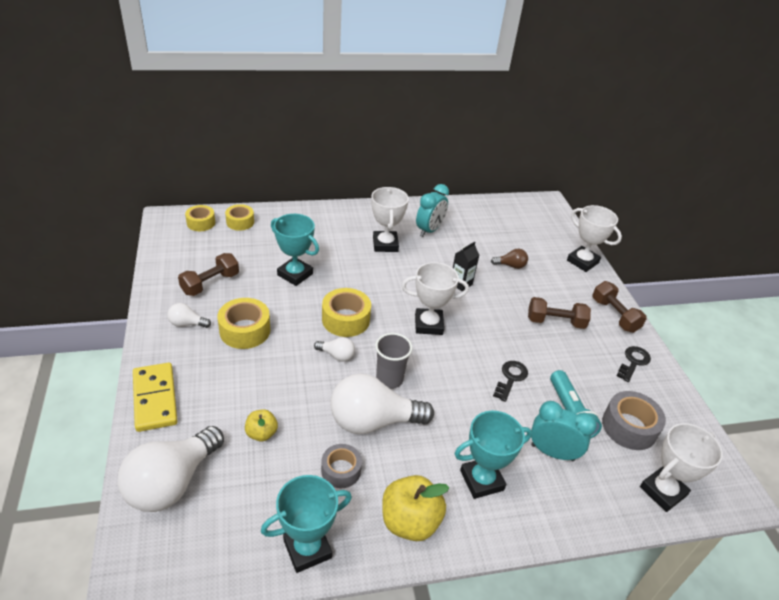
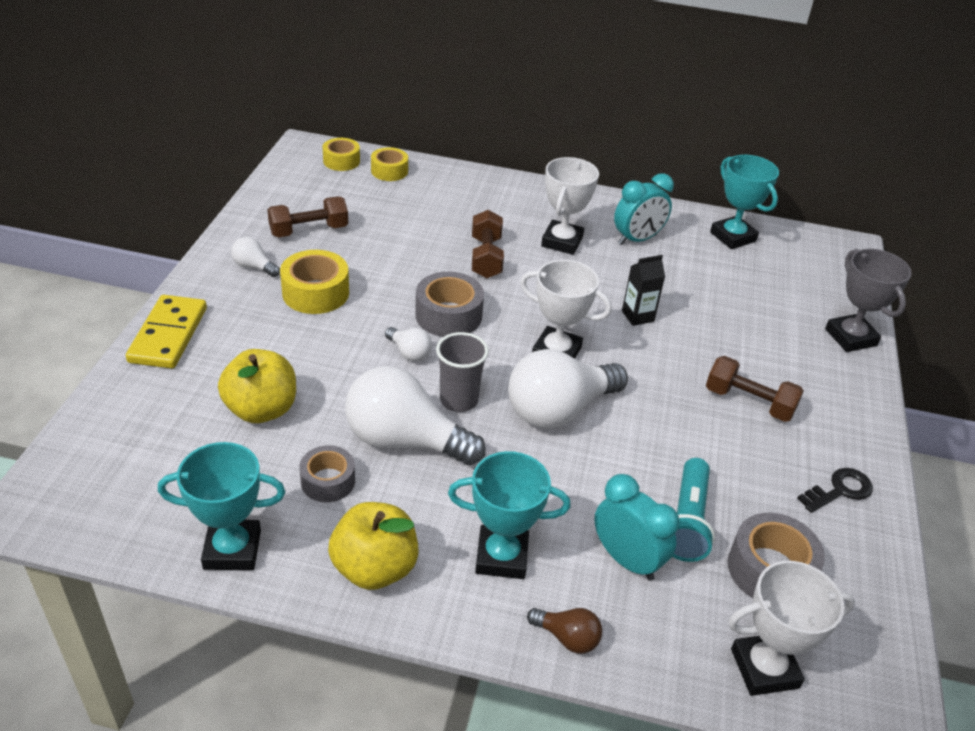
camera: 25 degrees right, 0 degrees up
(172, 482) = (131, 427): white light bulb -> white light bulb (559, 410)
(261, 433) = (261, 409): yellow apple -> yellow apple, size x1.78
(295, 274) = (418, 247): turquoise trophy -> turquoise trophy (733, 237)
(346, 319) = (448, 315): yellow tape -> grey tape
(510, 265) = (729, 313): brown light bulb -> brown light bulb (567, 638)
(511, 378) = (629, 451): black key -> none
(582, 261) = (850, 337): white trophy -> grey trophy
(614, 315) = (853, 421): brown dumbbell -> brown dumbbell (486, 257)

